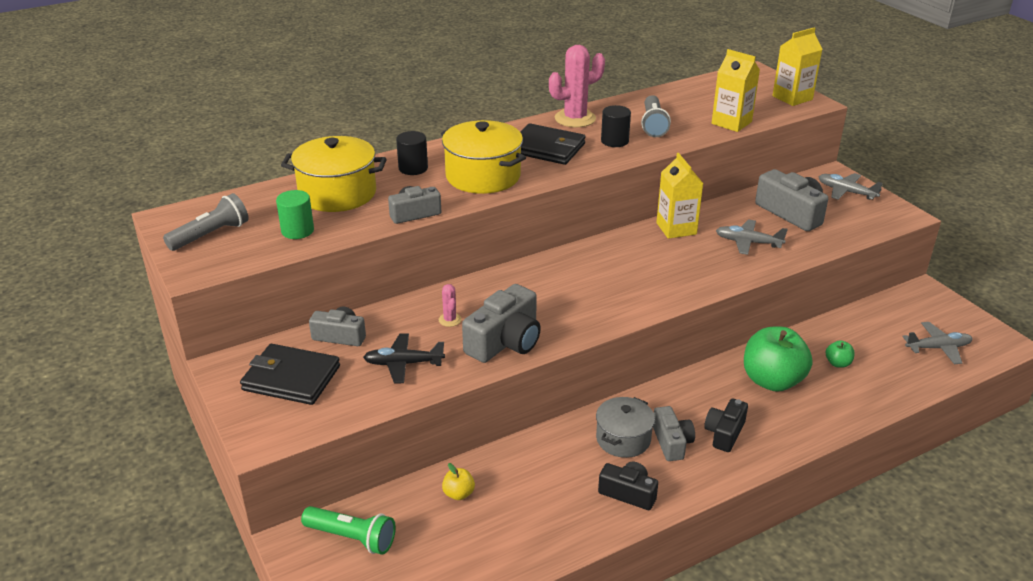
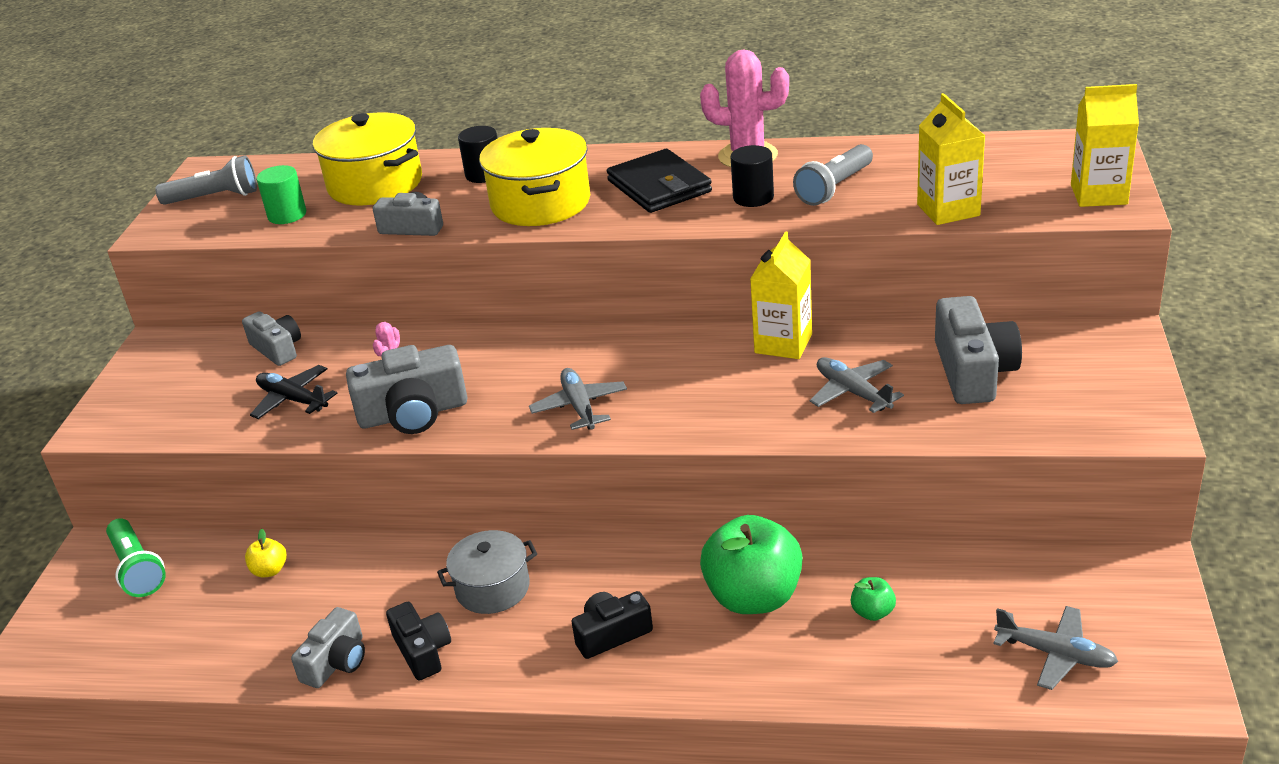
camera: 40 degrees right, 0 degrees up
(291, 378) = (187, 376): black wallet -> none
(671, 442) = (539, 616): grey camera -> grey camera (336, 662)
(846, 192) = (1103, 366): grey plane -> grey plane (579, 407)

